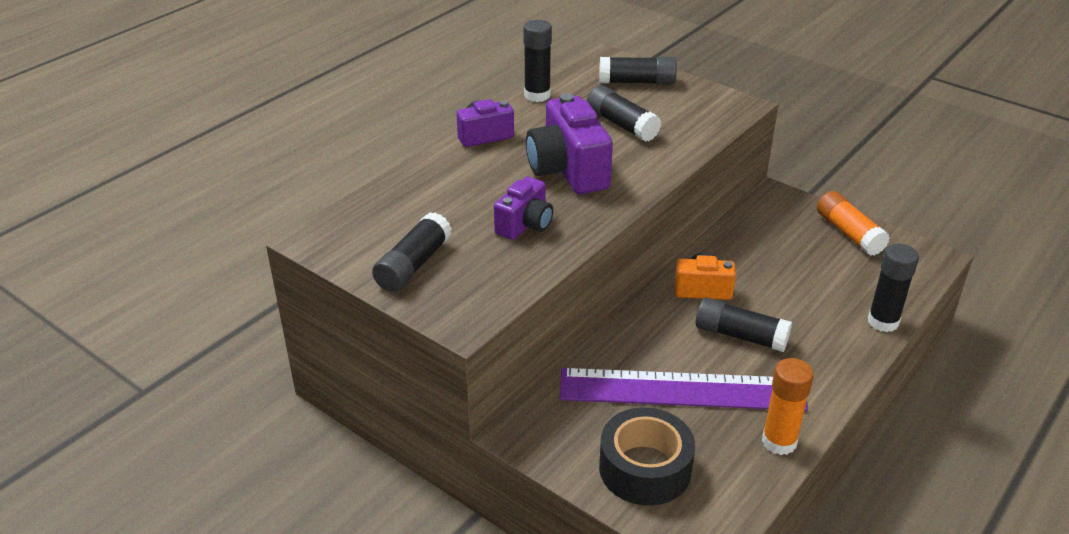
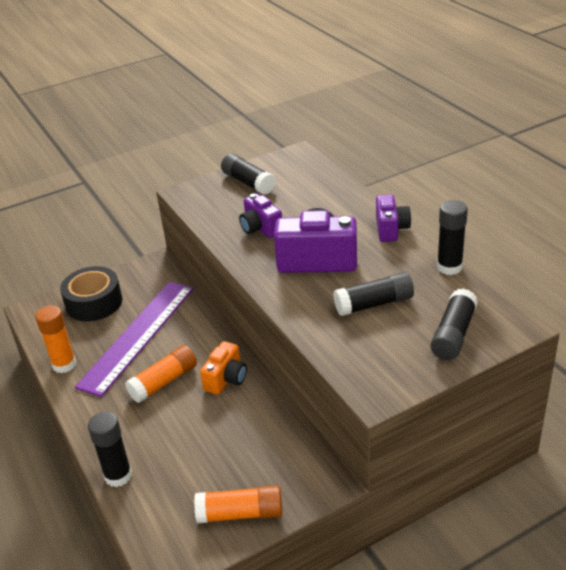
camera: 115 degrees right, 0 degrees up
(740, 336) = (164, 382): black glue stick -> orange glue stick

